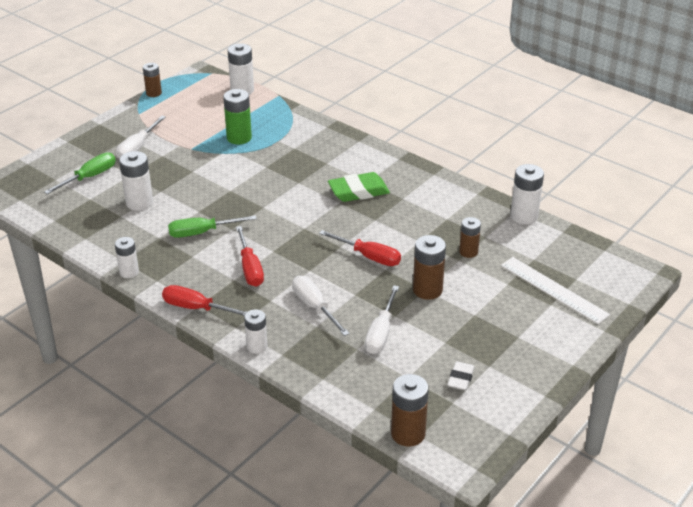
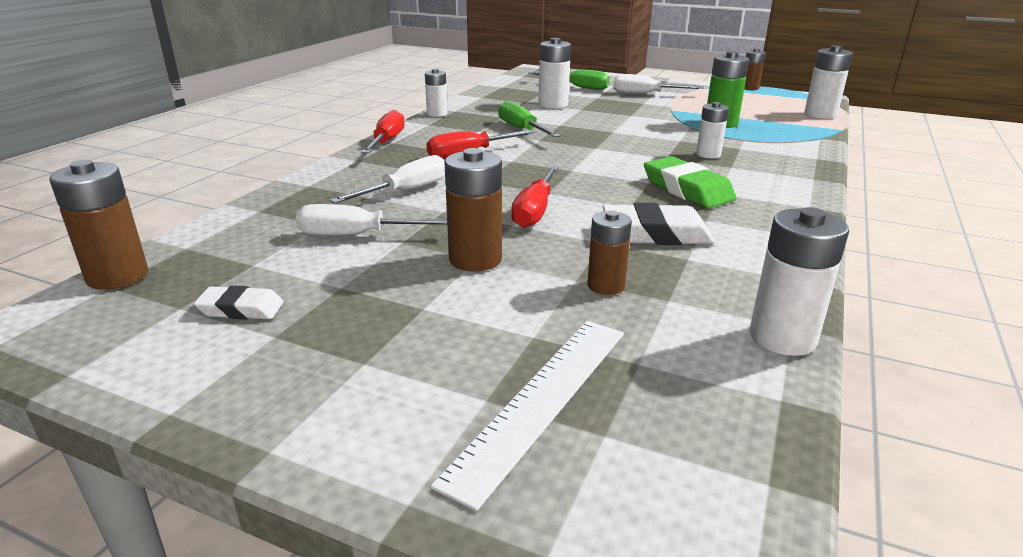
camera: 75 degrees right, 10 degrees down
(257, 346) = (322, 172): white battery -> white battery (708, 154)
(415, 220) = (656, 233): none -> white eraser

